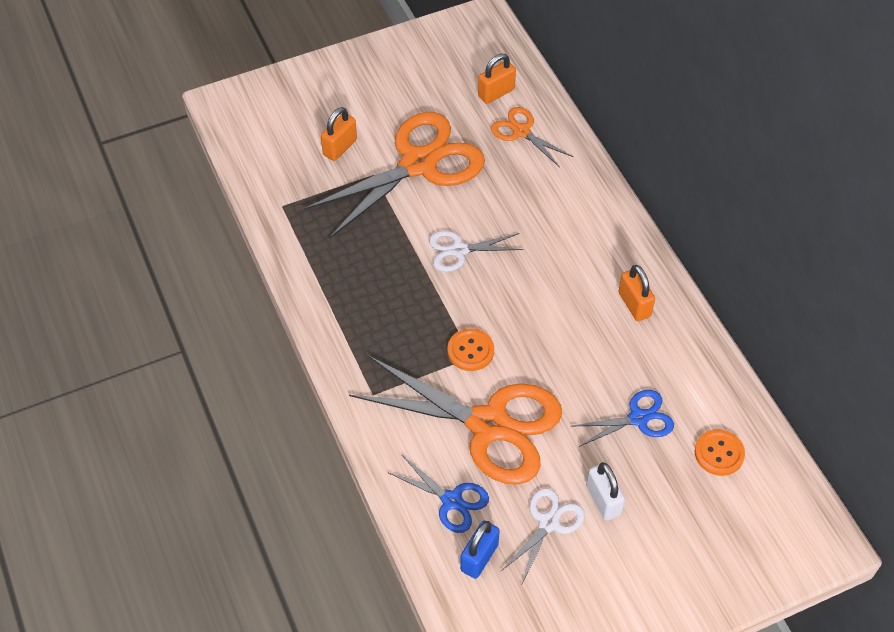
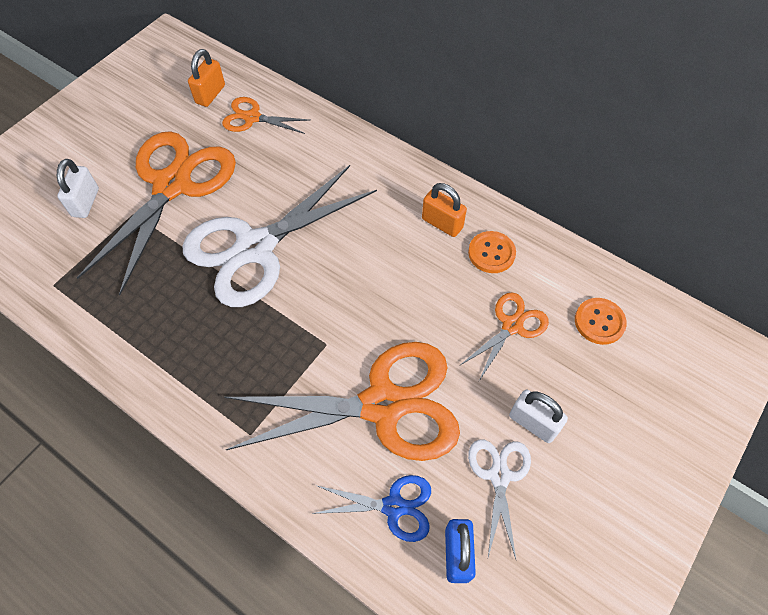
camera: 30 degrees left, 5 degrees up
(340, 147) = (85, 202): orange padlock -> white padlock
(459, 250) = (256, 247): white scissors -> white scissors, size x2.08
(470, 351) = (322, 339): orange button -> orange button (491, 253)
(638, 418) = (512, 325): blue scissors -> orange scissors

